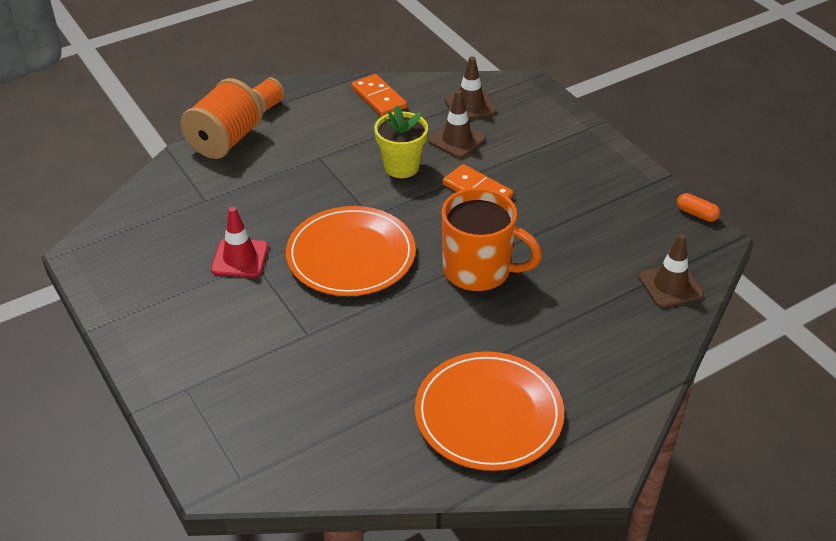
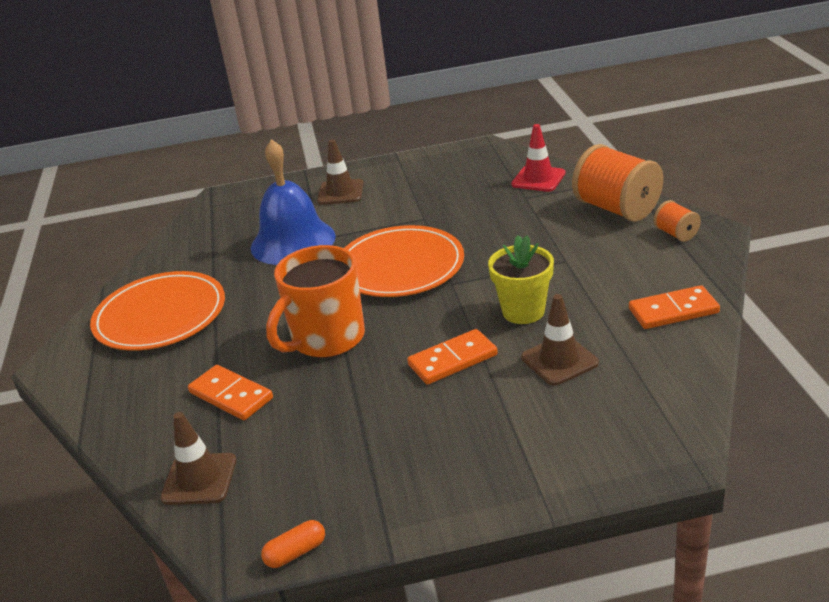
camera: 115 degrees right, 10 degrees down
(240, 258) = (433, 211): red traffic cone -> red traffic cone (538, 179)
(319, 355) = (293, 241): none -> blue bell
(470, 106) = (634, 385): brown traffic cone -> brown traffic cone (340, 192)
(576, 305) = (231, 395): none -> orange domino

